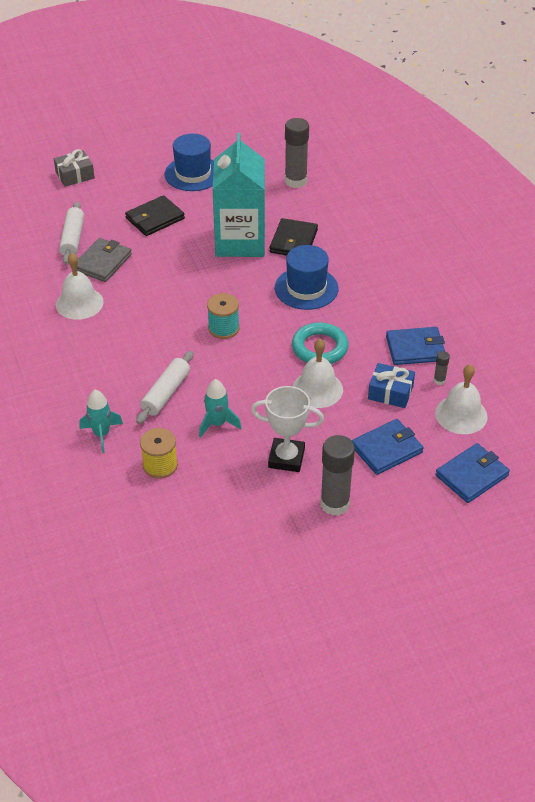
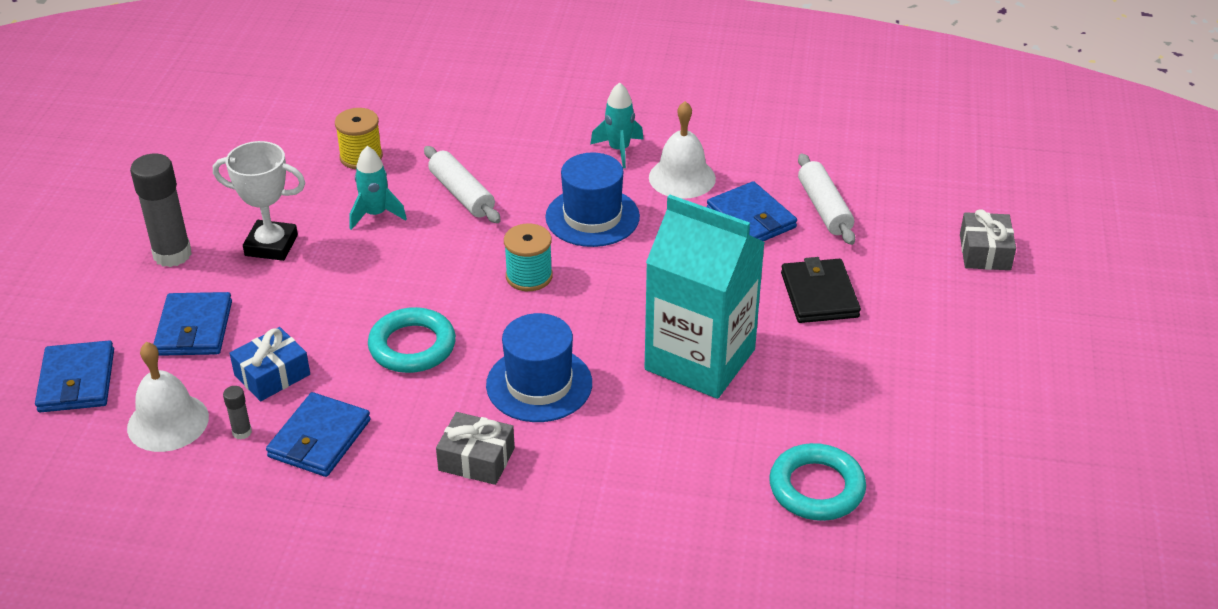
camera: 120 degrees right, 5 degrees down
(72, 239) = (824, 208): white rolling pin -> white rolling pin turned 45 degrees clockwise
(101, 434) = (446, 133): turquoise rocket -> turquoise rocket (619, 150)
(102, 262) = (751, 218): grey wallet -> blue wallet
(193, 174) = (914, 373): blue hat -> blue hat (592, 217)
(286, 458) = (271, 245): white trophy -> white trophy turned 60 degrees clockwise
(293, 241) = (656, 416): black wallet -> none
(295, 181) = (816, 488): grey glue stick -> turquoise ring
(317, 389) = (345, 313): white bell -> none
(376, 287) = (476, 459): none -> grey gift

